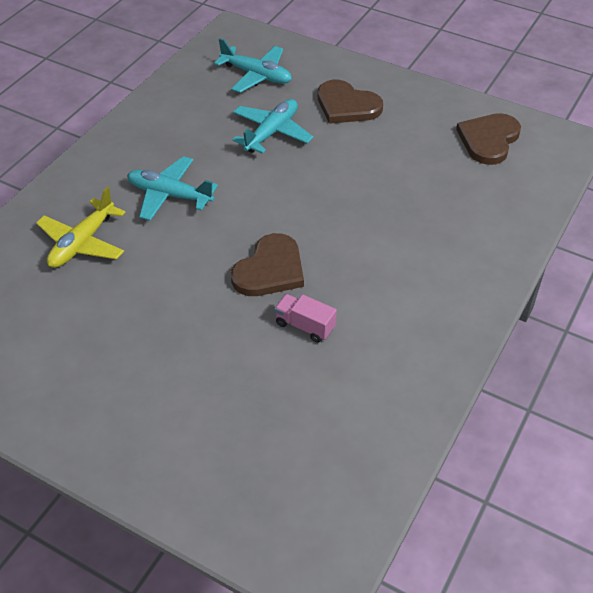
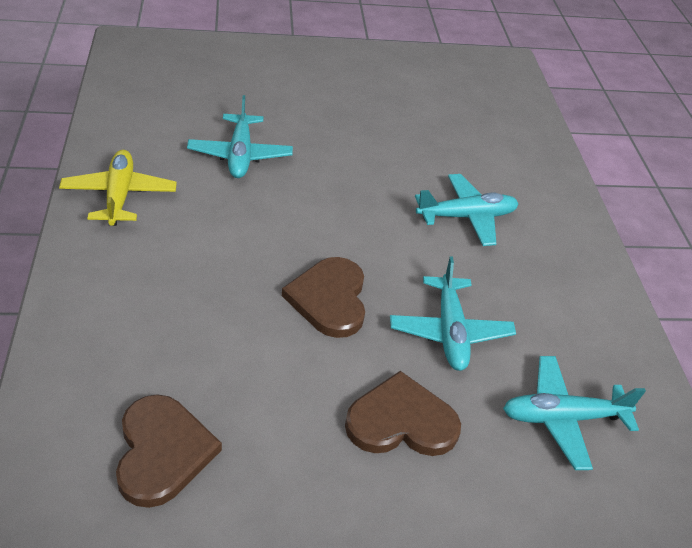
camera: 140 degrees right, 5 degrees down
(82, 243) = (482, 153): yellow plane -> yellow plane (119, 195)
(270, 269) = (308, 186): brown heart -> brown heart (329, 299)
(305, 326) = (240, 155): pink truck -> turquoise plane

